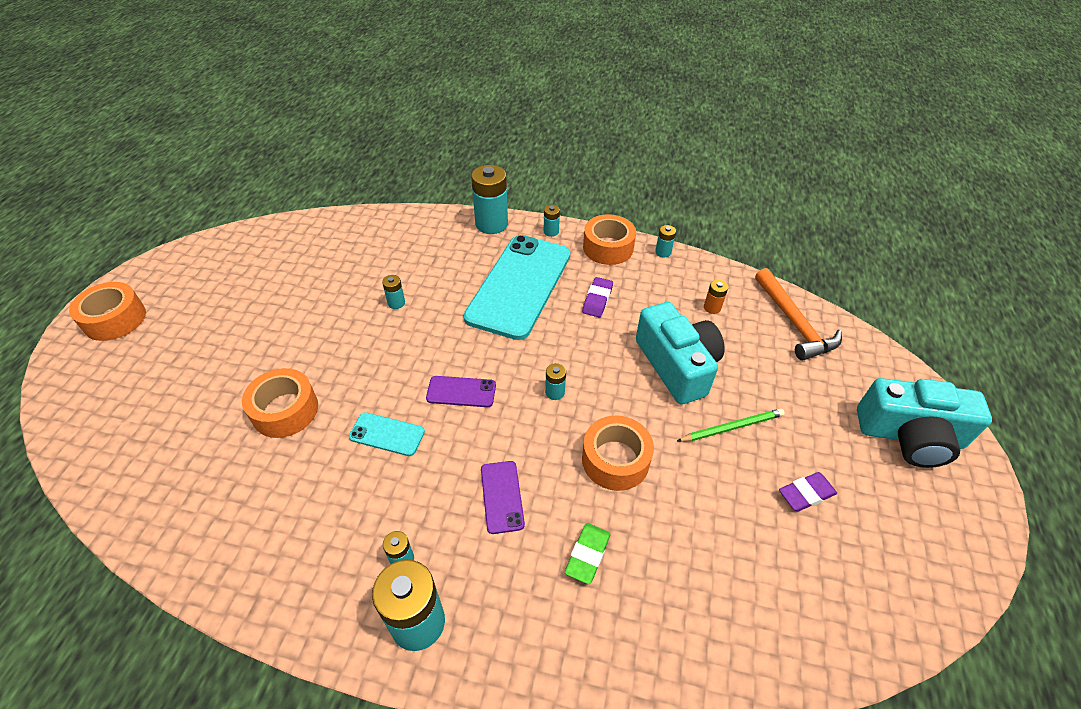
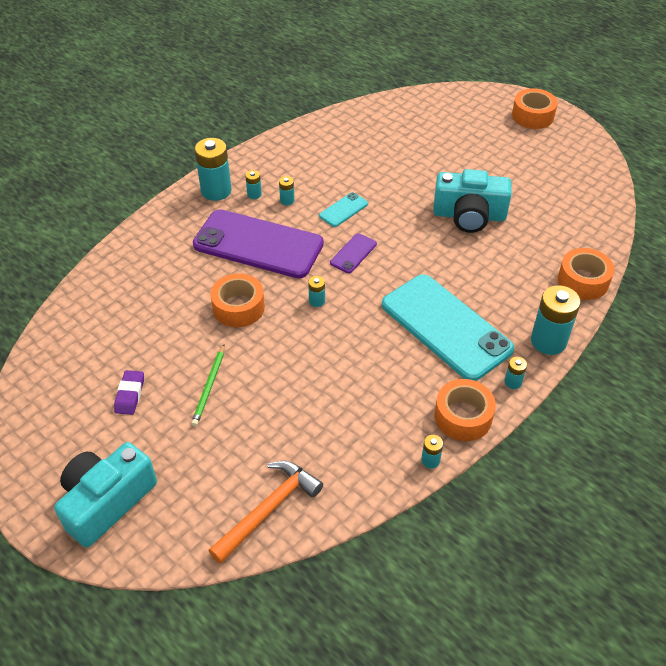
camera: 120 degrees right, 0 degrees up
(285, 410) = (396, 173): orange tape -> orange tape (583, 281)
(396, 303) = (469, 246): turquoise battery -> turquoise battery (287, 200)
(502, 496) = (258, 244): purple phone -> purple phone, size x2.37
(587, 555) = (192, 265): green eraser -> none
(597, 300) = (395, 372): purple eraser -> none
(677, 365) = (287, 387): turquoise camera -> turquoise camera (469, 215)
(712, 308) = (331, 453): orange battery -> none
(794, 323) = (268, 509): orange hammer -> orange hammer turned 120 degrees clockwise

